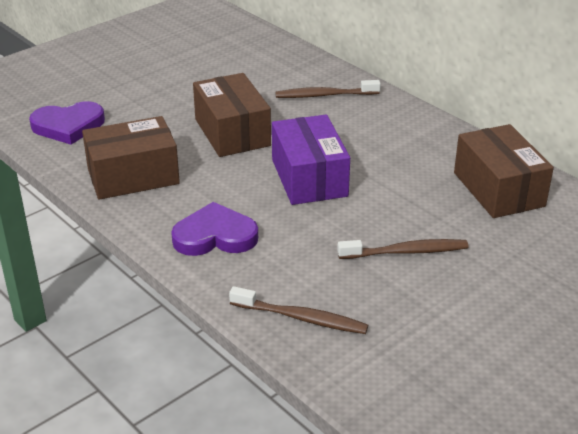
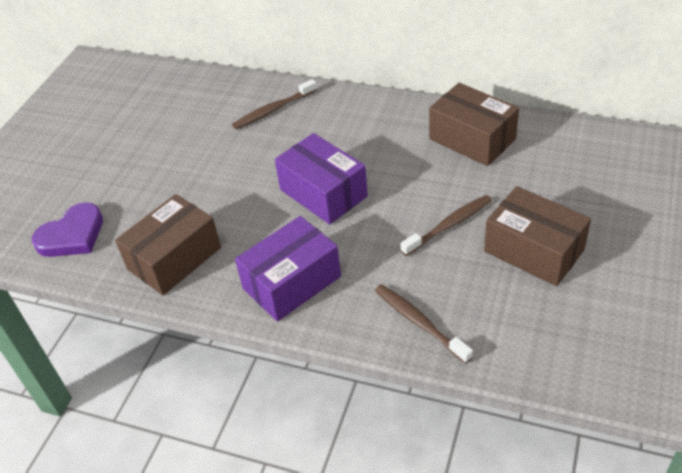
camera: 25 degrees left, 10 degrees up
(215, 236) = (292, 282): purple heart -> purple box
(232, 132) = (225, 178): brown box -> brown box (533, 251)
(301, 318) = (419, 322): brown toothbrush -> brown toothbrush turned 120 degrees counterclockwise

